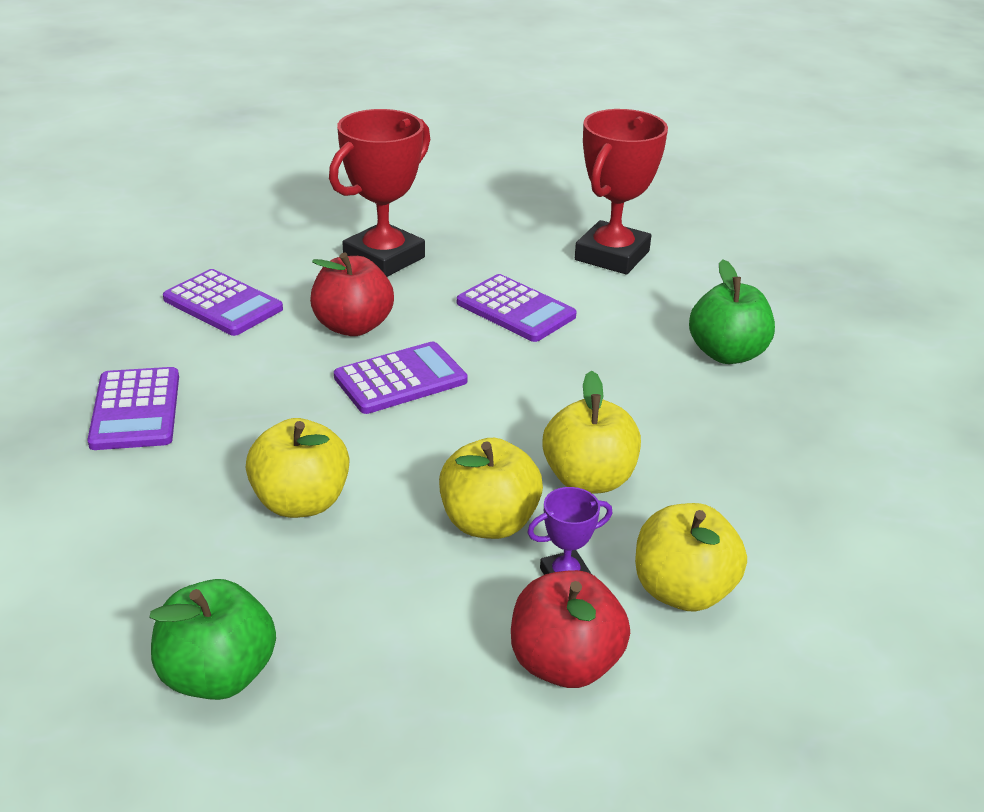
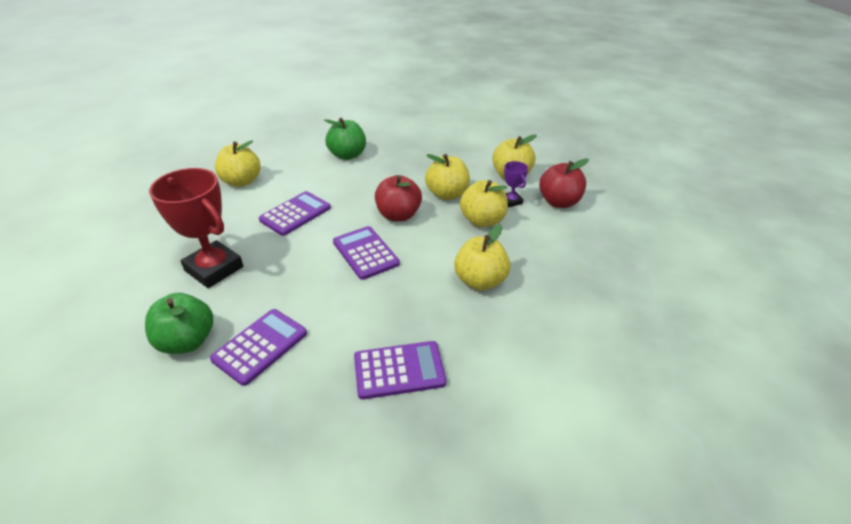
camera: 90 degrees left, 5 degrees up
(218, 675) = (606, 294): green apple -> green apple (187, 341)
(353, 326) = (304, 276): red apple -> red apple (398, 215)
(612, 255) = (242, 181): red trophy -> yellow apple

